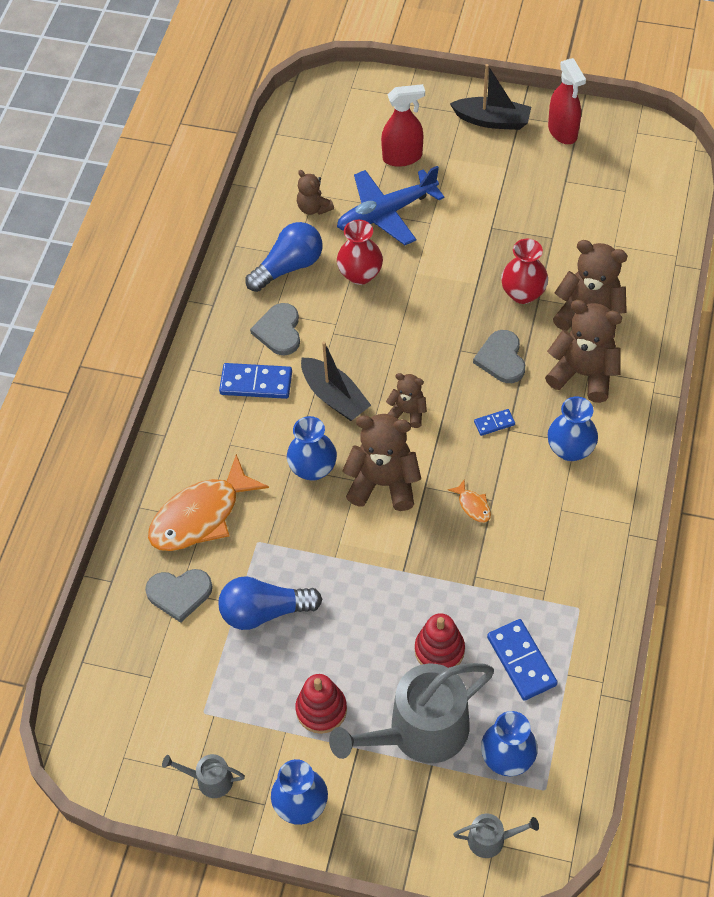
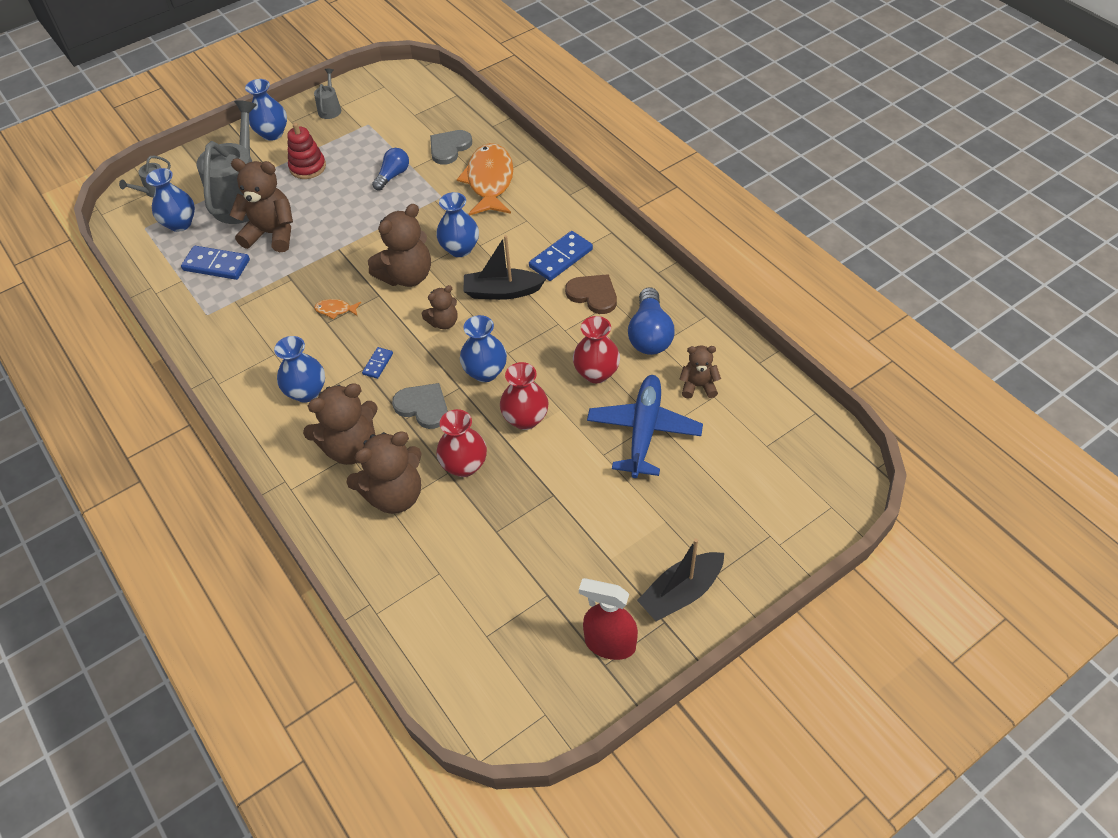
camera: 130 degrees right, 5 degrees down
(210, 780) = (330, 109): grey watering can -> grey watering can turned 45 degrees counterclockwise
(264, 611) = (393, 175): blue light bulb -> blue light bulb, size x0.65
(279, 331) = (593, 295): grey heart -> brown heart
(402, 157) = (699, 486): red spray bottle -> none
(429, 344) = (485, 372): none -> blue vase
(439, 650) = (272, 234): red stacking toy -> brown teddy bear
(446, 287) = (525, 419): none -> red vase

